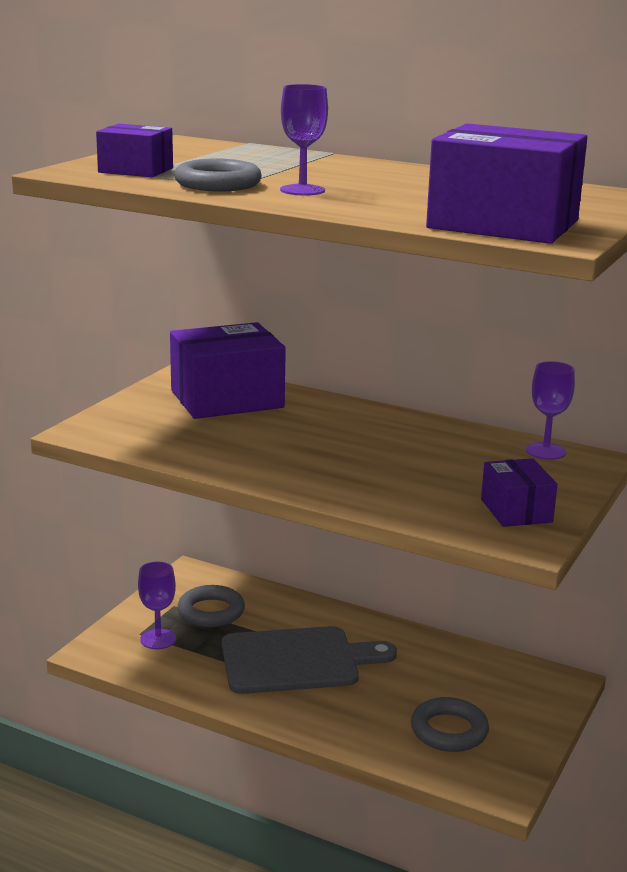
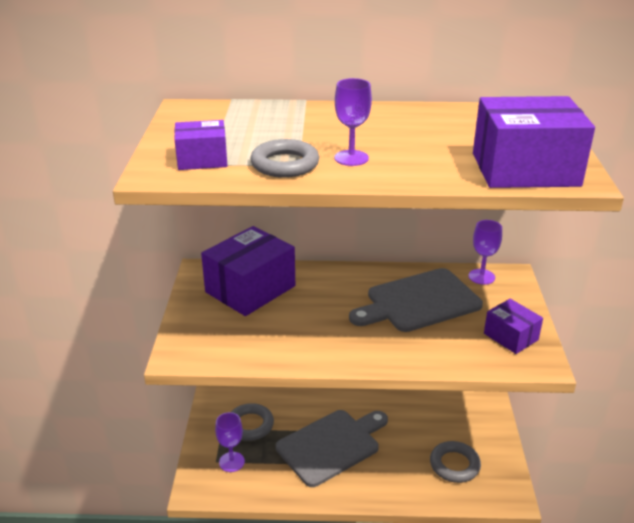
camera: 25 degrees left, 10 degrees up
(427, 454) = (419, 302): none -> grey cutting board

